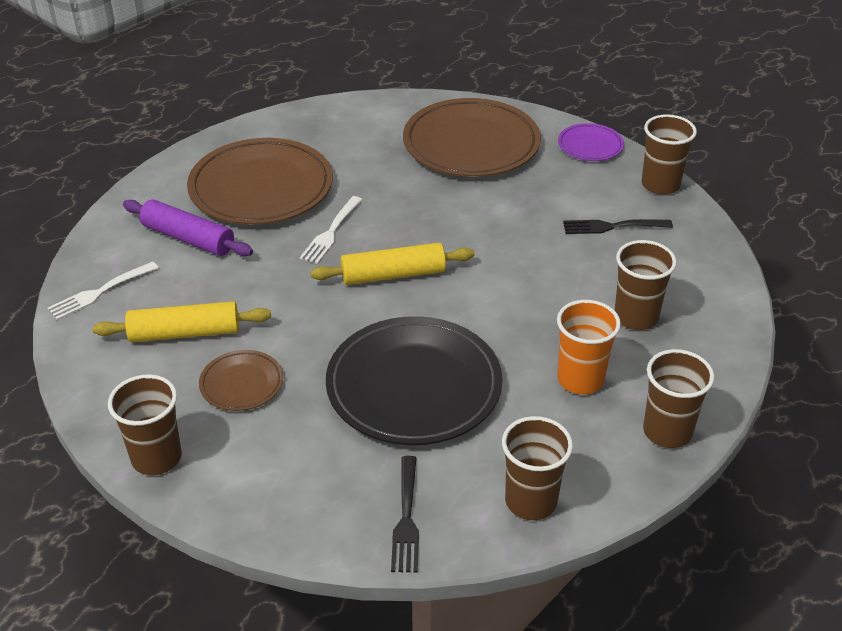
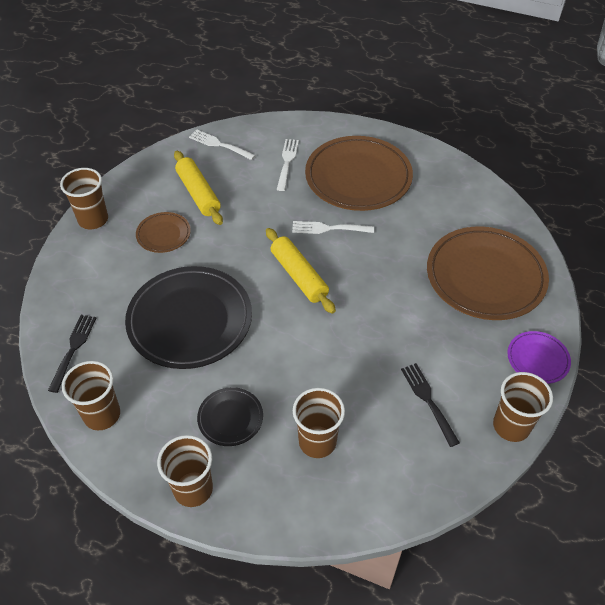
camera: 70 degrees right, 10 degrees up
(188, 238) = (287, 162): purple rolling pin -> white fork
(406, 517) = (73, 350): black fork -> black fork turned 120 degrees clockwise
(580, 379) = (230, 418): orange cup -> black plate

